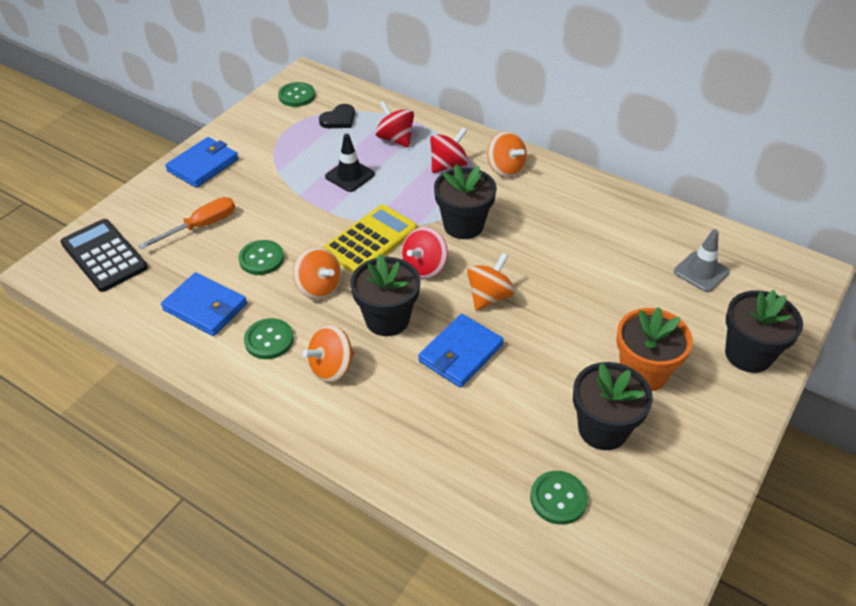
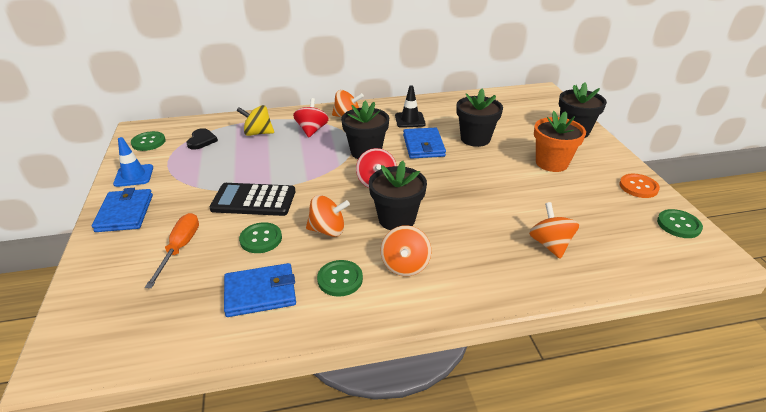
camera: 45 degrees left, 10 degrees down
(104, 256) = (111, 318): black calculator -> black calculator (254, 200)
(247, 129) = (134, 176): none -> blue traffic cone
(350, 175) = (255, 164): black traffic cone -> black traffic cone (410, 120)
(370, 240) = (322, 188): yellow calculator -> none
(395, 139) = (258, 133): red spinning top -> yellow spinning top
(460, 353) = (462, 209): blue wallet -> blue wallet (423, 146)
(489, 296) = (433, 175): orange spinning top -> orange spinning top (550, 244)
(558, 498) = (612, 238): green button -> green button (678, 225)
(603, 429) = (577, 196): black flower pot -> black flower pot (475, 139)
(699, 475) = (638, 187): none -> orange button
(701, 272) = (505, 112): grey traffic cone -> none

